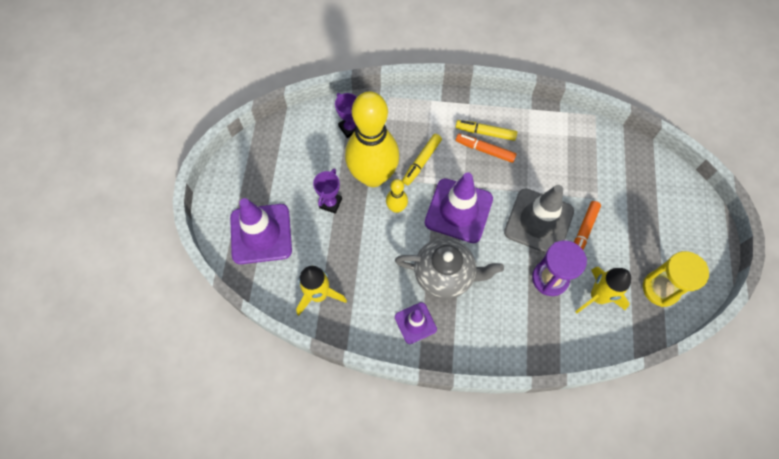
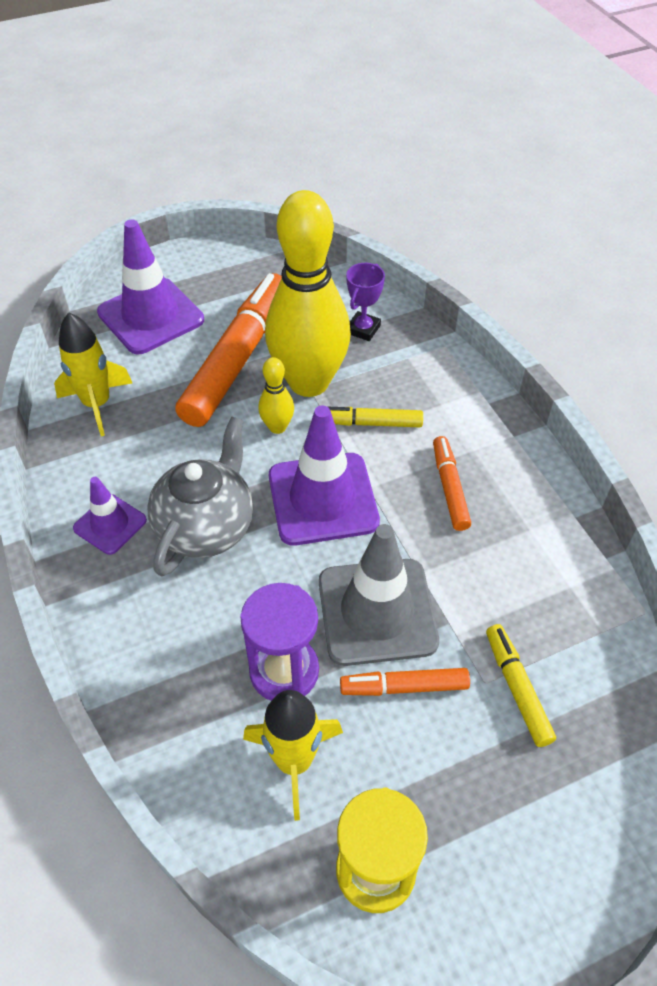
camera: 60 degrees right, 15 degrees down
(330, 203) = (237, 359): purple trophy -> orange marker
(445, 275) = (206, 527): grey teapot -> grey teapot turned 135 degrees counterclockwise
(485, 133) = (480, 476): yellow marker -> yellow marker (516, 688)

